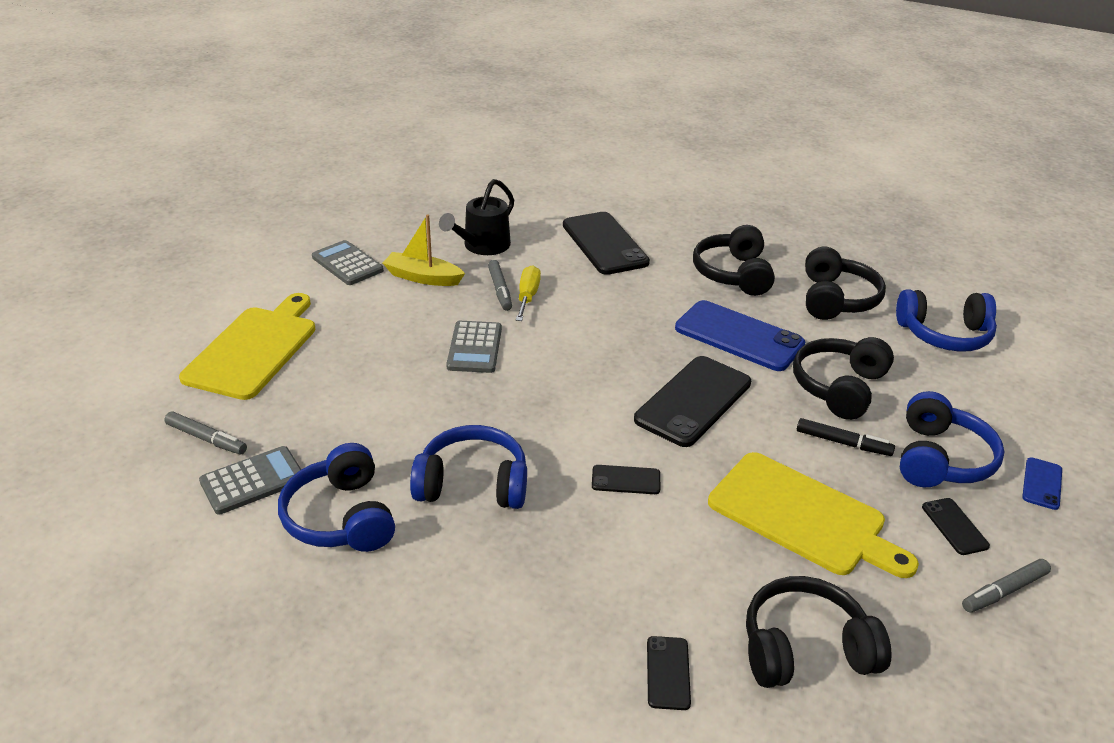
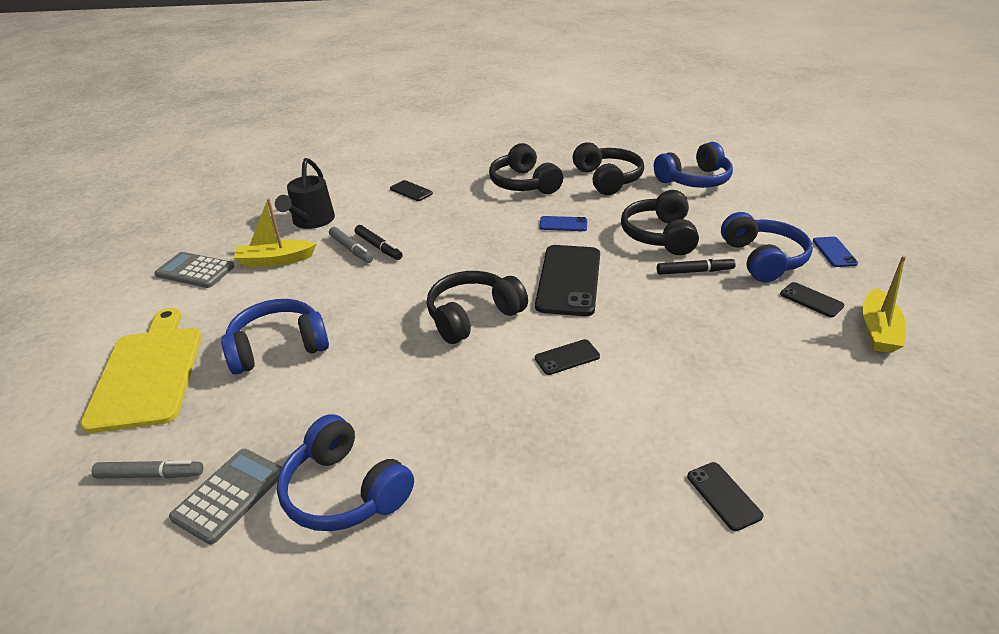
camera: 25 degrees left, 0 degrees up
(472, 484) = (445, 411): blue headphones -> blue headphones (278, 348)
(474, 348) = (363, 300): grey calculator -> none
(527, 296) = (378, 247): yellow screwdriver -> black marker
(604, 244) = (411, 191): black phone -> black phone, size x0.47
(739, 336) = (563, 224): blue phone -> blue phone, size x0.47
(802, 516) = (713, 333): yellow cutting board -> none
(805, 649) = (799, 429): black headphones -> black headphones (473, 316)
(1004, 591) = (878, 330): grey marker -> yellow boat

